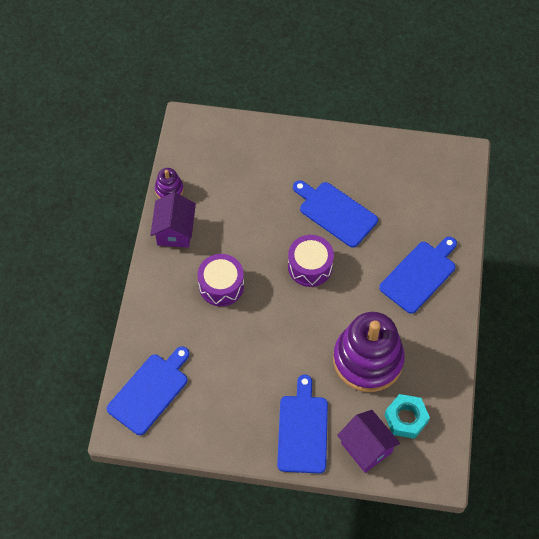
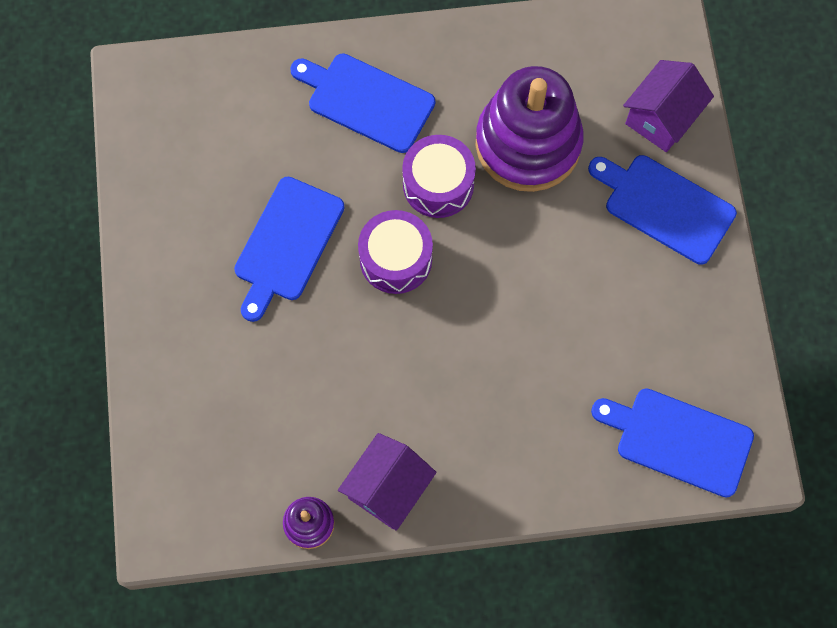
camera: 105 degrees left, 10 degrees up
(175, 231) = (388, 488): purple house -> purple house turned 45 degrees counterclockwise
(221, 286) = (467, 384): purple drum -> purple drum (438, 184)
(302, 430) = (664, 206): blue cutting board -> blue cutting board turned 45 degrees clockwise
(406, 418) = (601, 76): turquoise nut -> none

